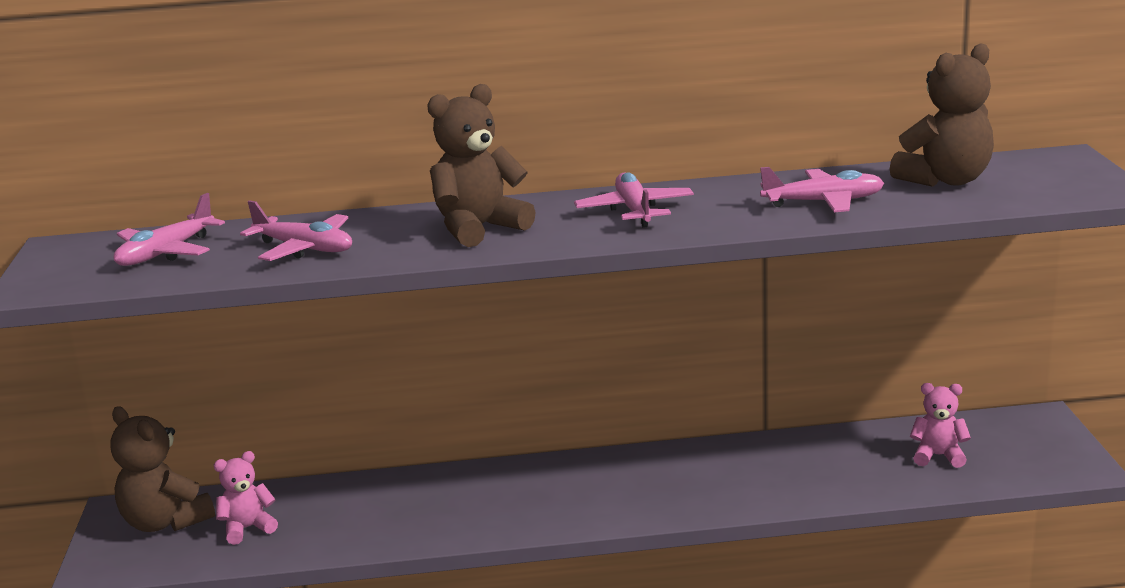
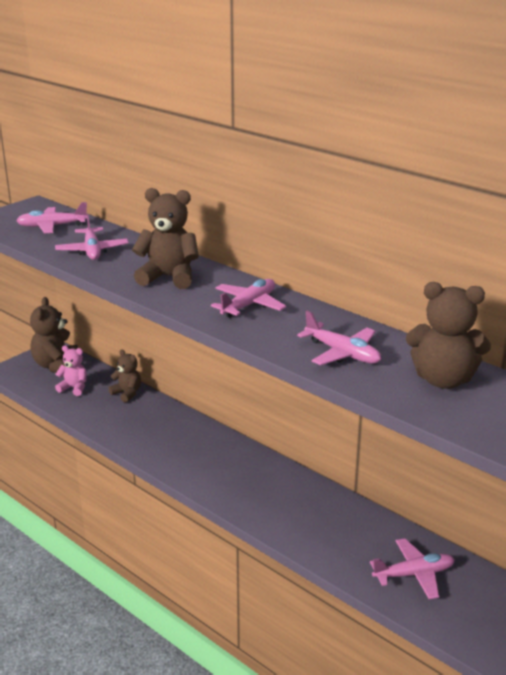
camera: 45 degrees right, 5 degrees up
(335, 493) = (127, 393): none -> brown teddy bear
(938, 456) = (414, 574): pink teddy bear -> pink plane

